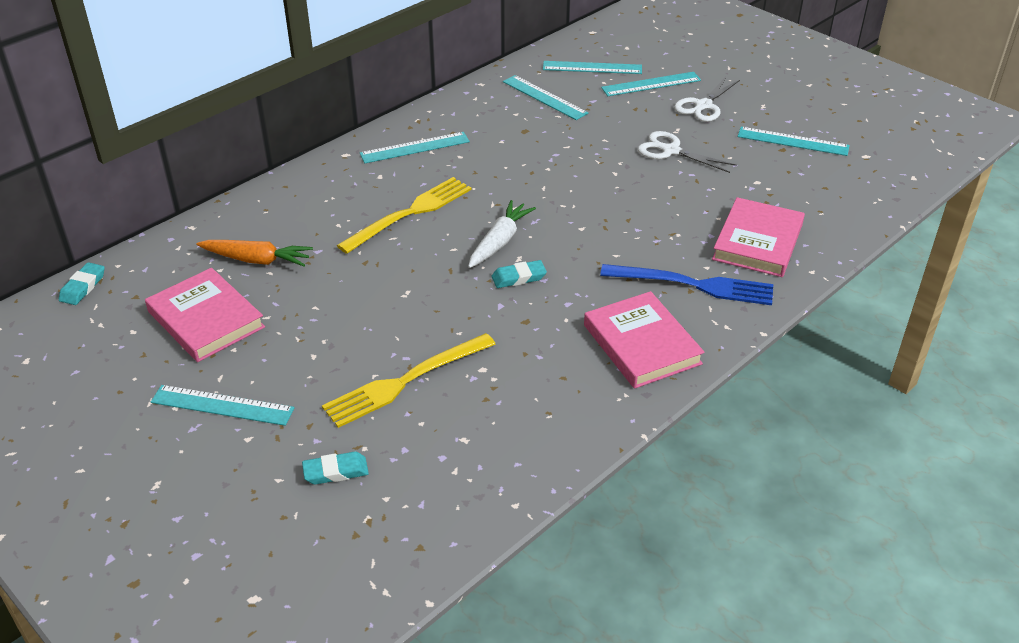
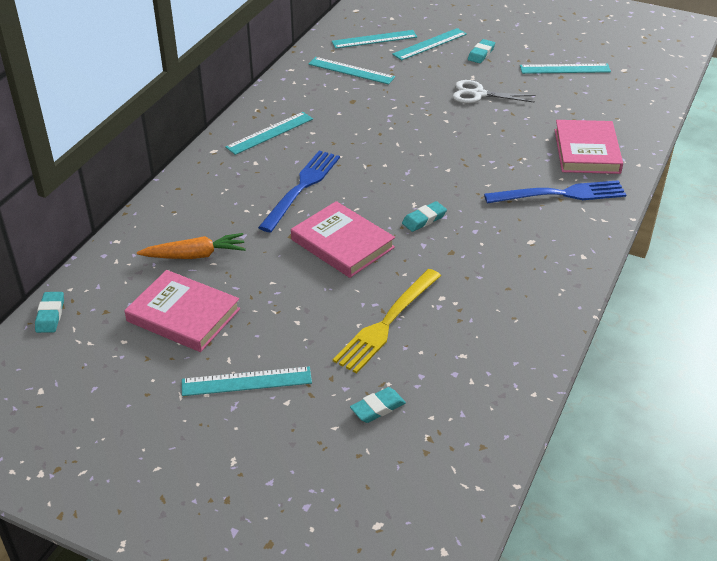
camera: 20 degrees left, 0 degrees up
(411, 213) = (302, 187): yellow fork -> blue fork
(500, 241) = (390, 194): white carrot -> none
(642, 344) = (550, 248): pink book -> pink book (342, 243)
(703, 106) = (481, 54): white scissors -> turquoise eraser

